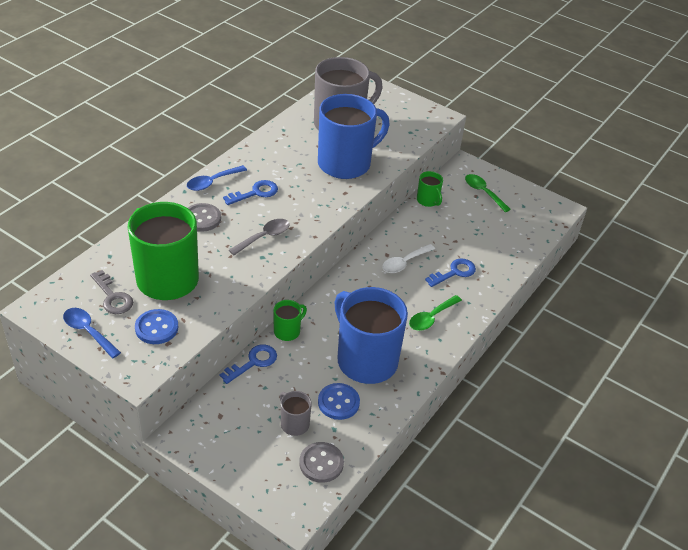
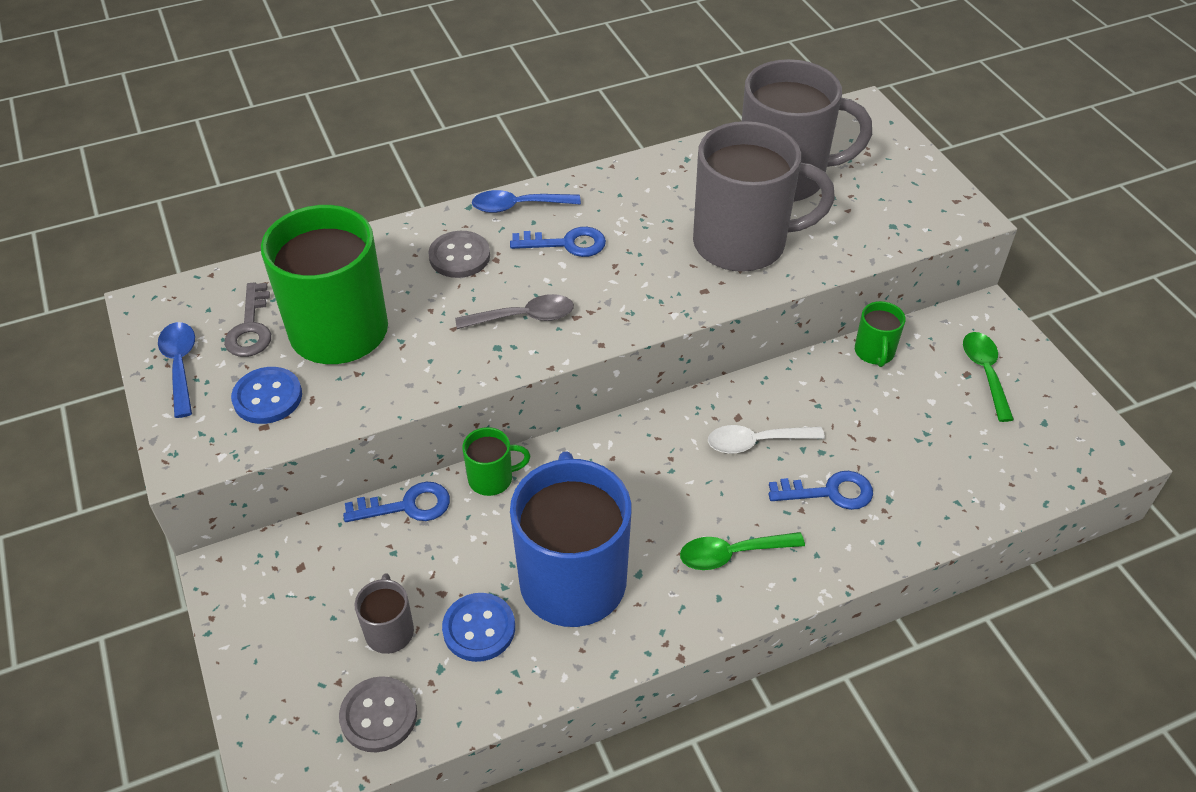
camera: 35 degrees right, 5 degrees up
(346, 163) = (743, 243): blue mug -> grey mug

